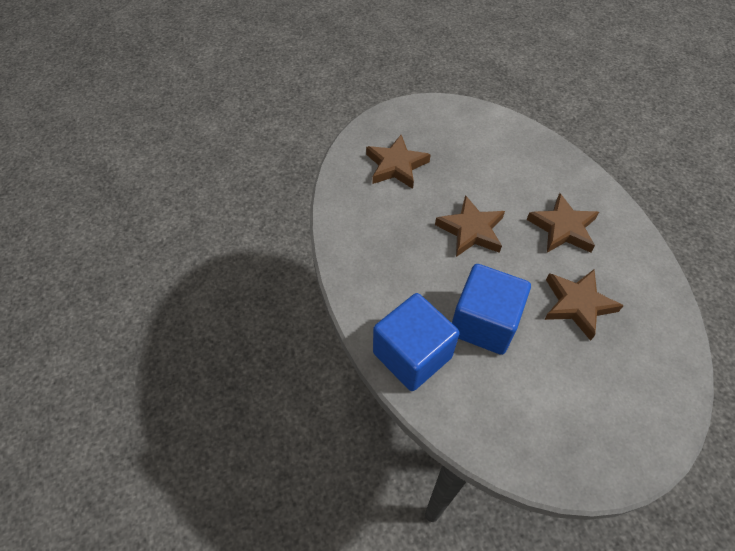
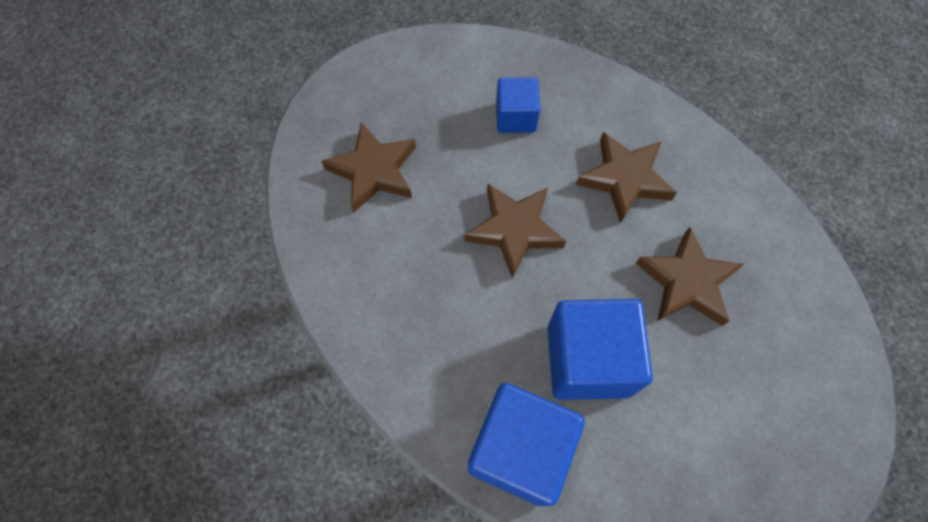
camera: 25 degrees left, 10 degrees up
(504, 167) = (515, 117): none -> blue cube

